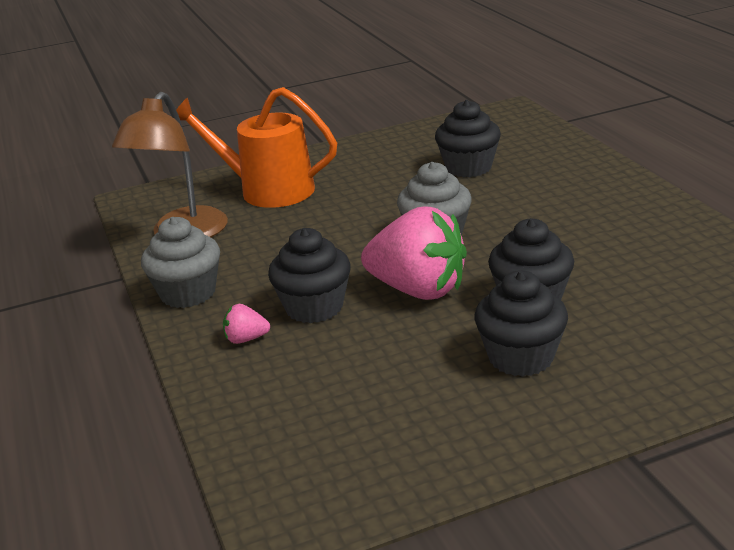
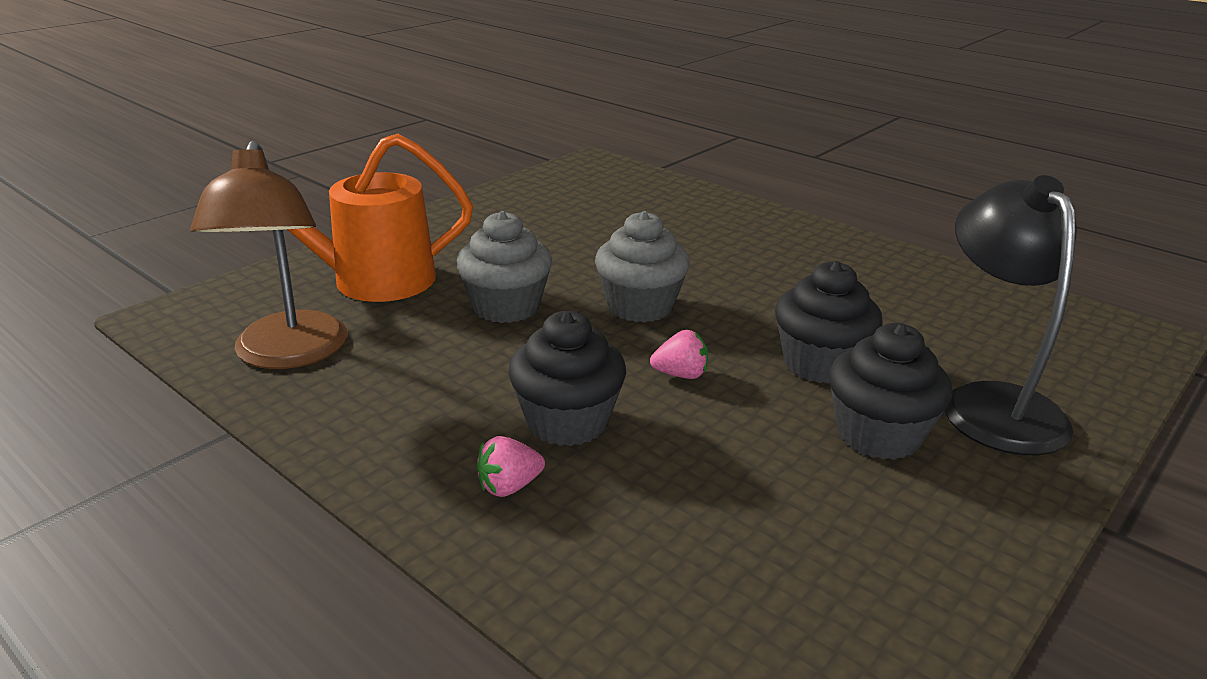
camera: 30 degrees left, 0 degrees up
(188, 293) = (363, 436): grey cupcake -> grey cupcake (506, 307)
(418, 290) = (681, 374): pink strawberry -> pink strawberry, size x0.41
(468, 167) = (604, 225): black cupcake -> none
(639, 353) = (992, 403): none -> black lamp

